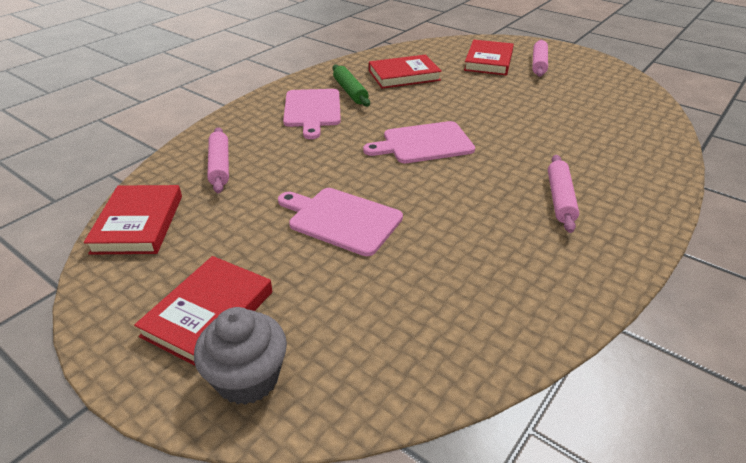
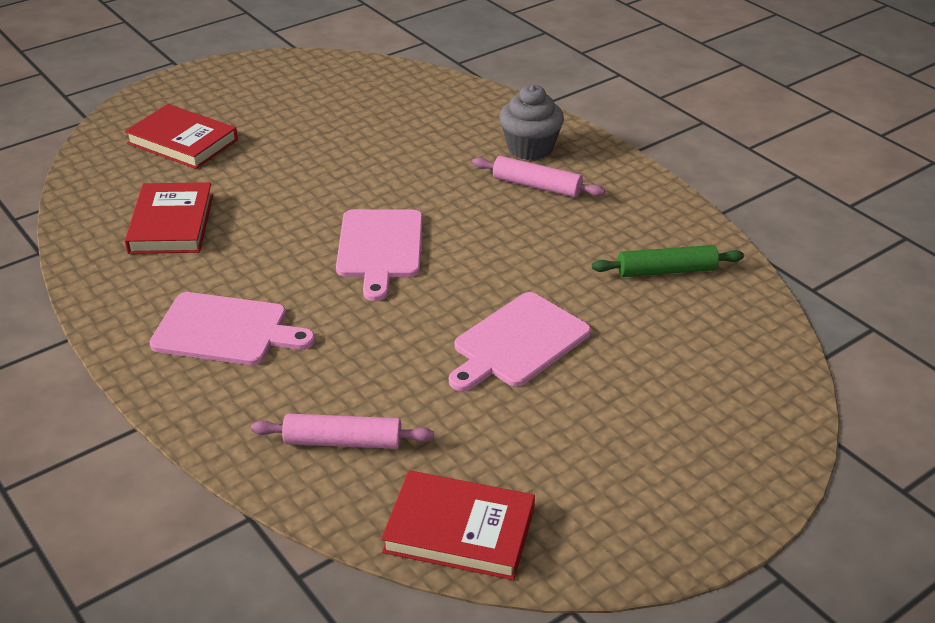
camera: 75 degrees left, 0 degrees up
(208, 313) = (653, 464): red book -> none
(248, 378) = (747, 439): grey cupcake -> grey cupcake (530, 148)
(350, 91) = (188, 284): green rolling pin -> green rolling pin (666, 271)
(539, 64) = (223, 107): pink rolling pin -> none

